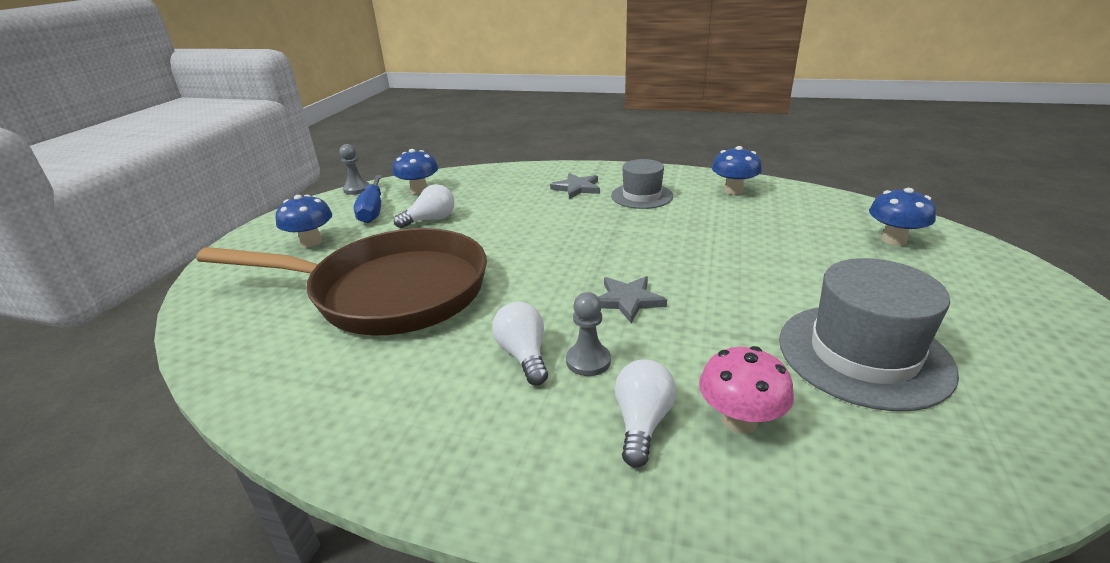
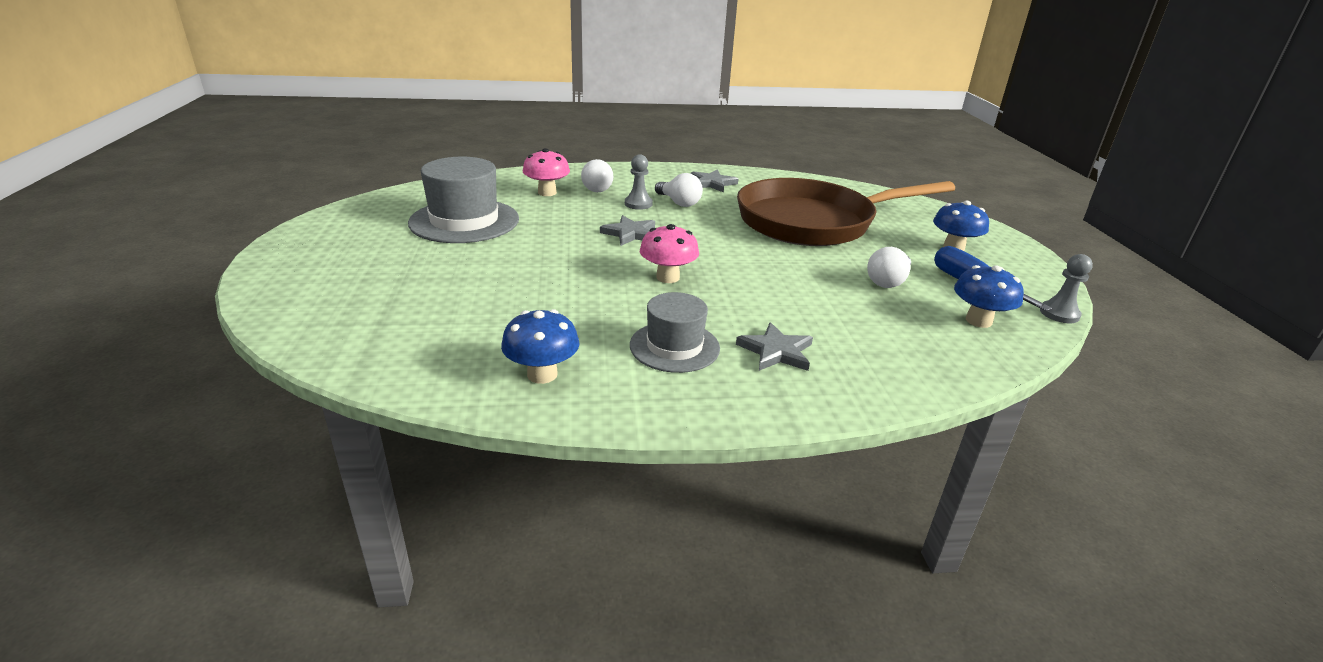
camera: 155 degrees right, 0 degrees up
(420, 407) = (712, 183): none -> grey star
(616, 242) = (667, 277): none -> pink mushroom
(893, 240) = (363, 311): blue mushroom -> none

